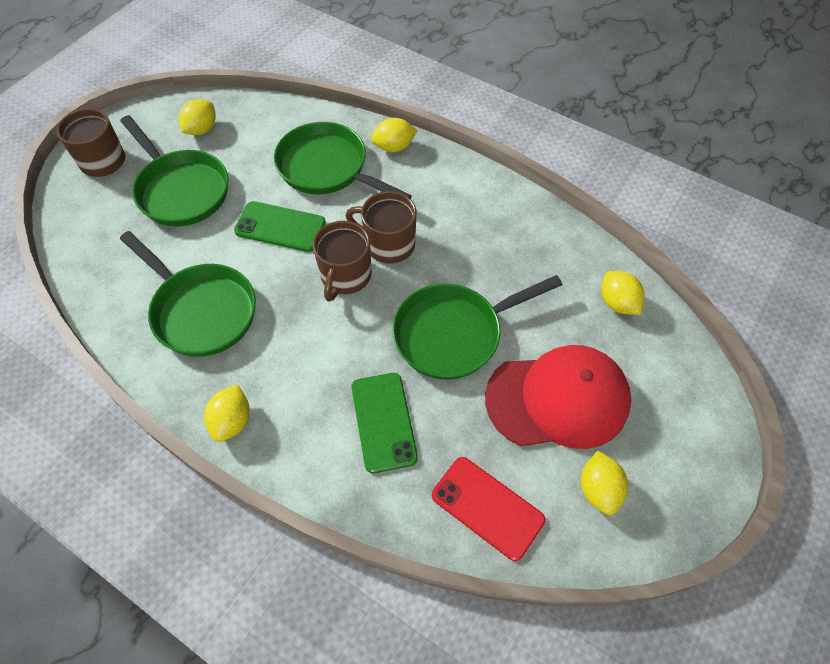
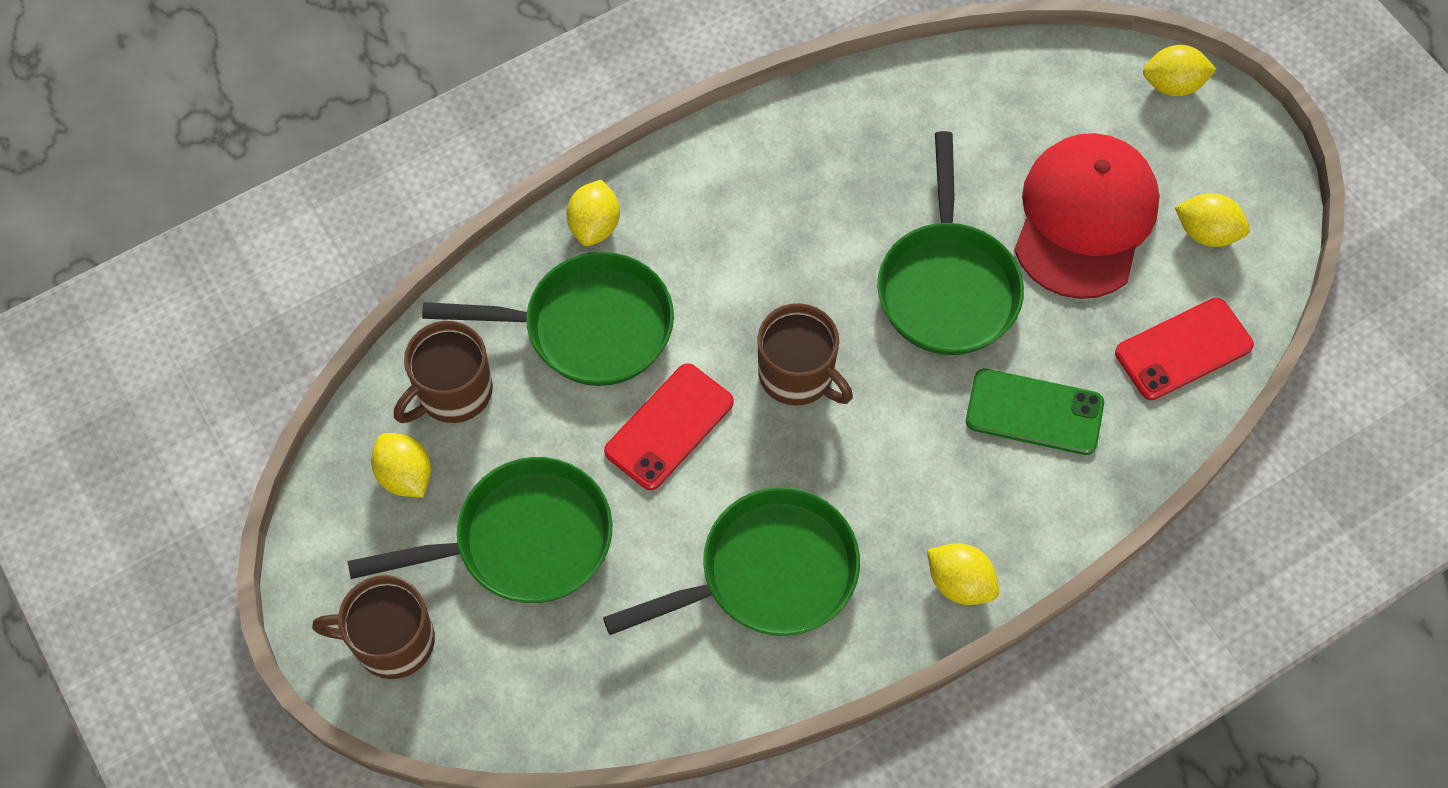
camera: 65 degrees left, 5 degrees up
(280, 227) = (669, 427): green phone -> red phone
(327, 168) = (588, 327): green pan -> green pan turned 150 degrees counterclockwise
(388, 244) = (770, 303): brown mug -> brown mug (453, 392)
(617, 303) = (985, 93): yellow lemon -> yellow lemon (1173, 85)

